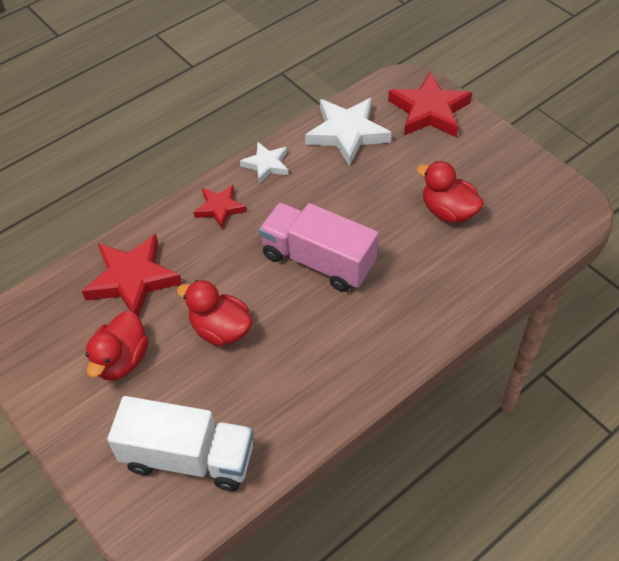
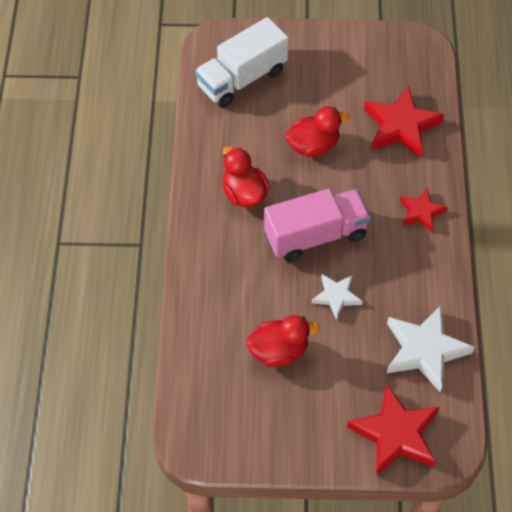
camera: 130 degrees right, 5 degrees up
(121, 360) = (340, 86): red duck -> red duck (244, 194)
(266, 165) = (440, 270): white star -> white star (336, 296)

